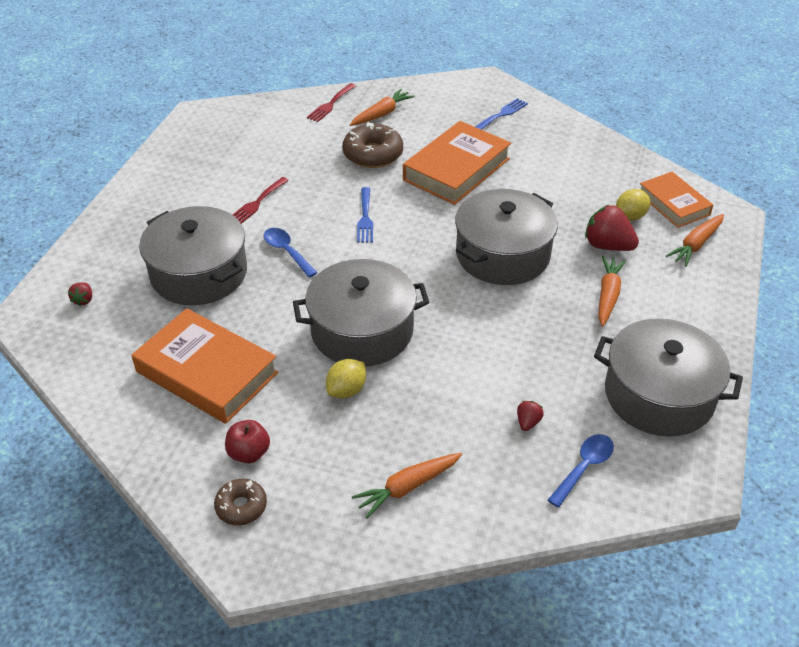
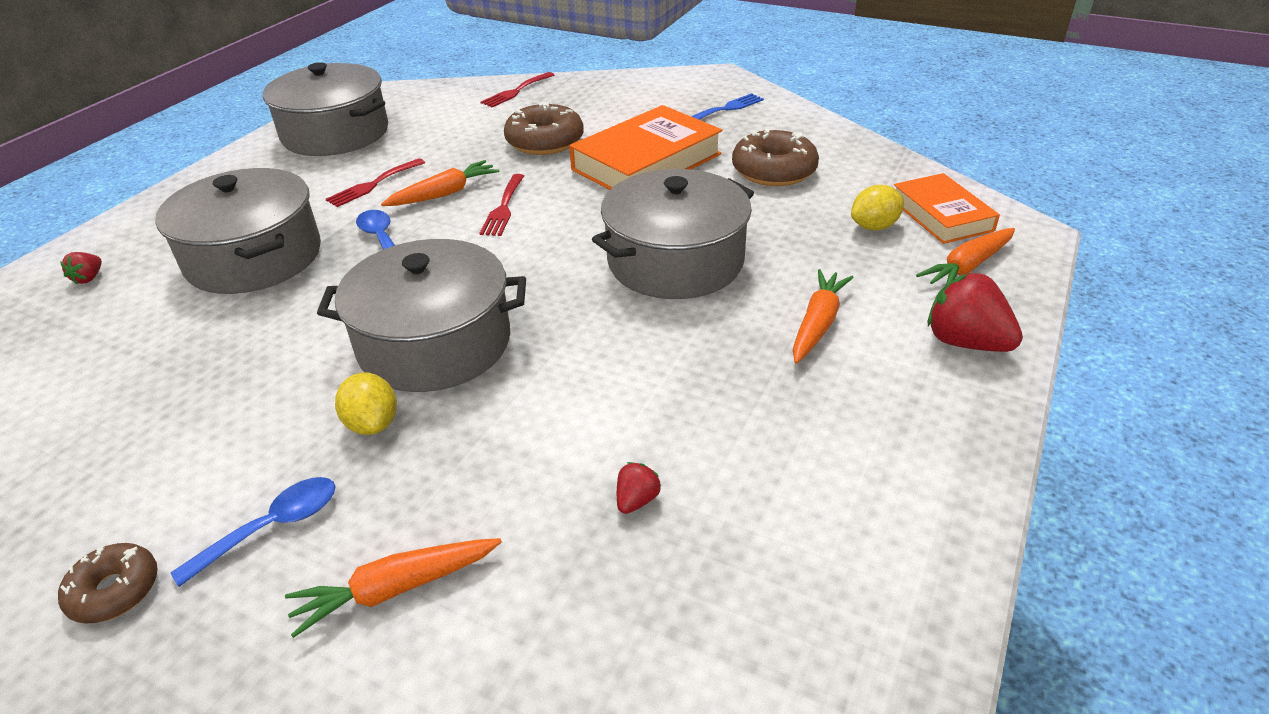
camera: 10 degrees right, 5 degrees down
(207, 372) = (188, 380): orange book -> none
(249, 453) = (177, 504): red apple -> none
(346, 390) = (372, 424): yellow lemon -> yellow lemon turned 75 degrees counterclockwise
(365, 218) = (503, 208): blue fork -> red fork
(381, 114) = (574, 103): orange carrot -> orange carrot (444, 194)
(551, 172) = (774, 171): none -> brown donut
(584, 467) = (711, 588): blue spoon -> blue spoon (272, 527)
(607, 246) = (832, 260): red strawberry -> red strawberry (965, 342)
(659, 395) = (871, 477): grey pot -> grey pot (335, 133)

